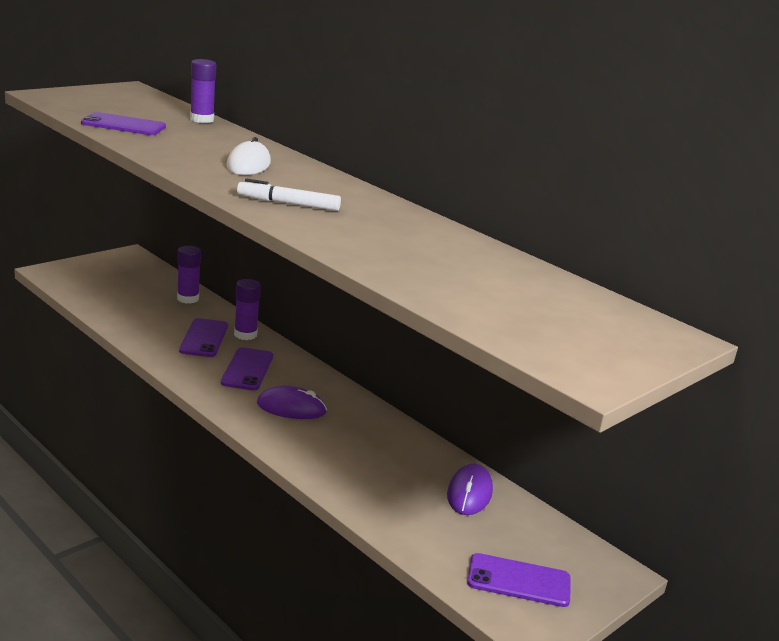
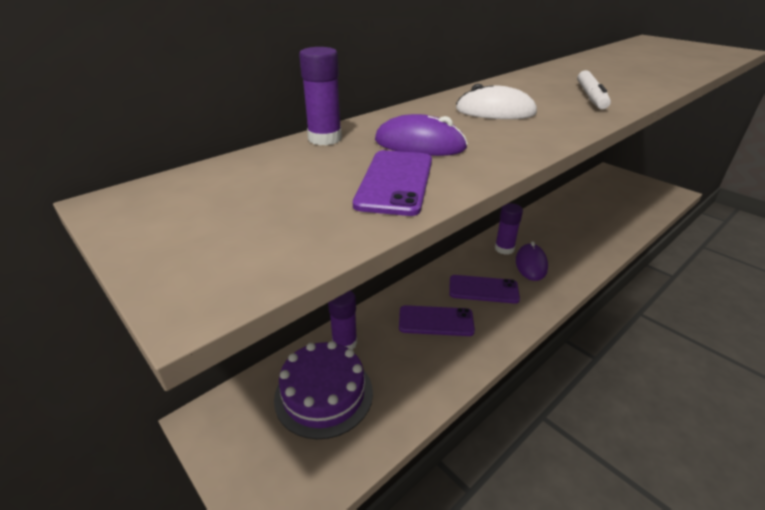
camera: 85 degrees left, 10 degrees up
(136, 288) = (324, 394): none -> purple cake
(245, 334) = (417, 295): purple glue stick -> purple glue stick (504, 249)
(469, 493) = (579, 201): purple mouse -> purple mouse (419, 144)
(518, 581) = (643, 193): purple phone -> none

